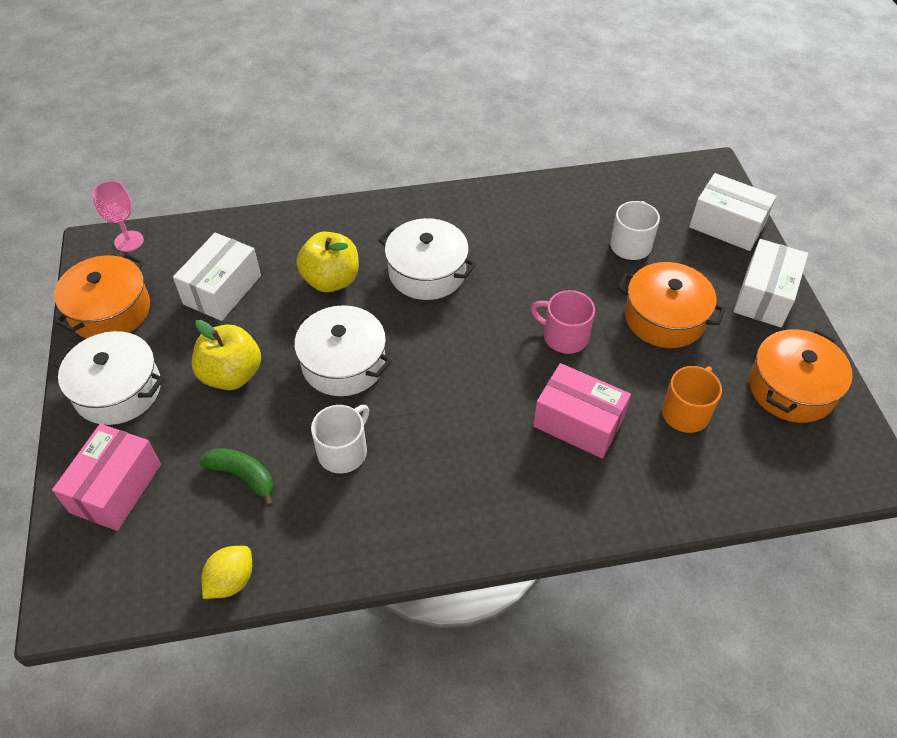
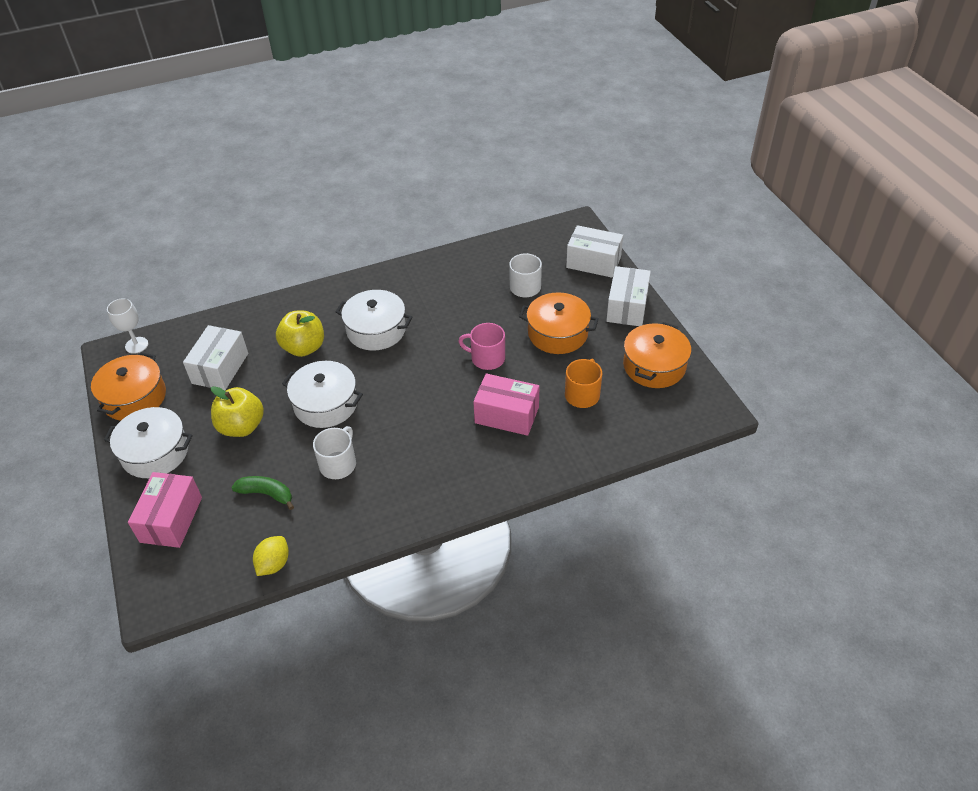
camera: 10 degrees left, 5 degrees down
(129, 241) = (136, 345): pink goblet -> white goblet

